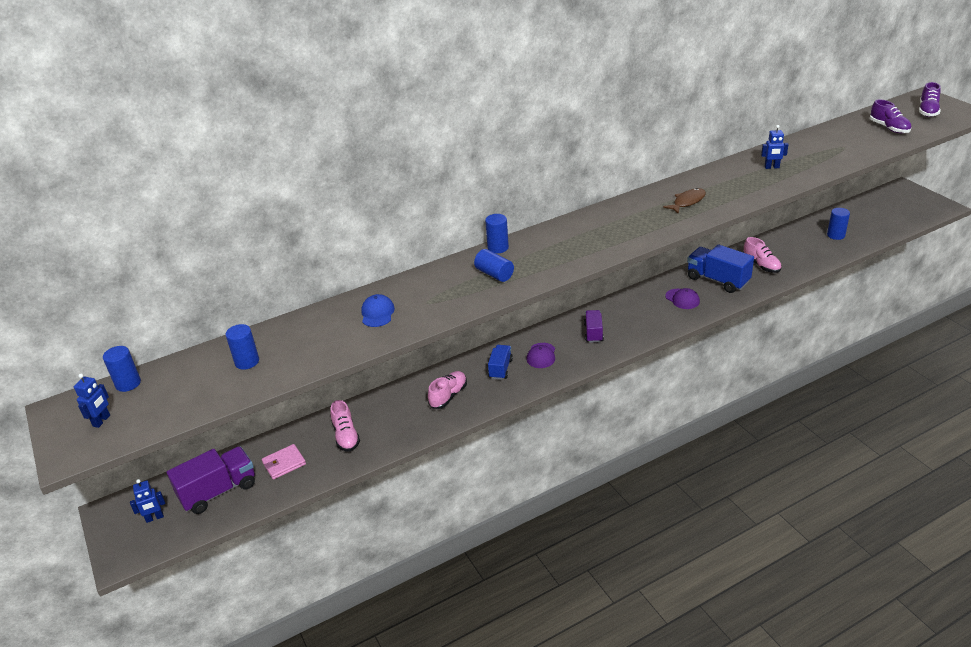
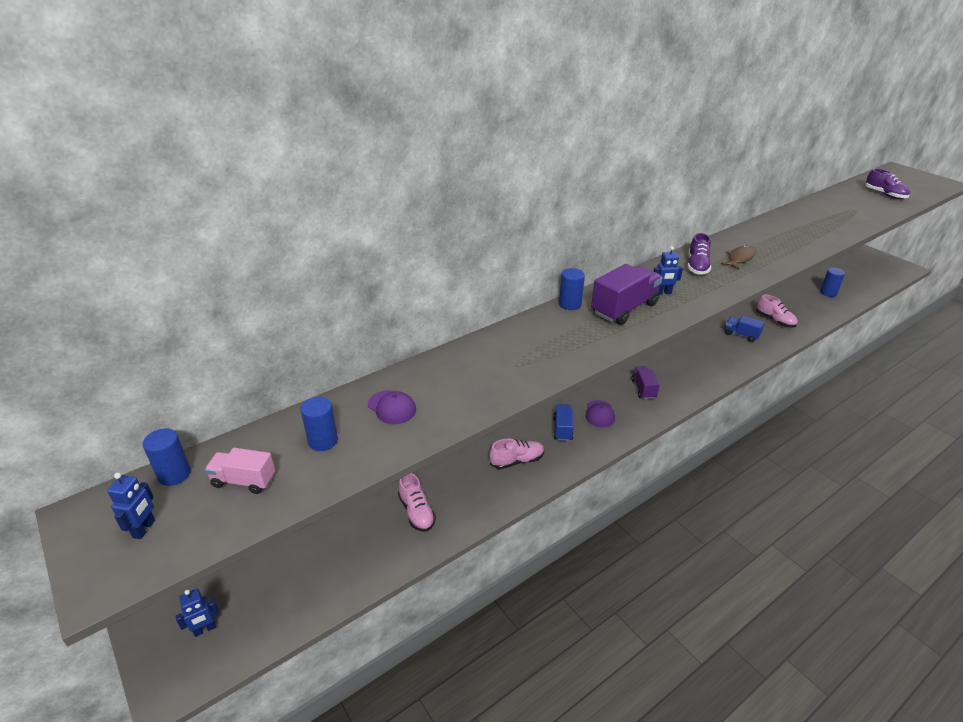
camera: 10 degrees left, 0 degrees up
(180, 390) = (244, 481): none -> pink truck
(218, 491) = (280, 589): purple truck -> purple truck (624, 309)
(284, 463) = (352, 549): pink wallet -> none
(377, 313) = (463, 378): blue cap -> none
(448, 396) = (517, 461): pink shoe -> pink shoe turned 45 degrees clockwise
(494, 274) = (578, 332): blue cylinder -> none
(682, 299) = (716, 353): purple cap -> purple cap (392, 407)
(718, 280) = (741, 335): blue truck -> blue truck, size x0.59
(772, 167) = (801, 227): blue robot -> blue robot (663, 293)
(927, 111) = (908, 181): purple shoe -> purple shoe (697, 266)

